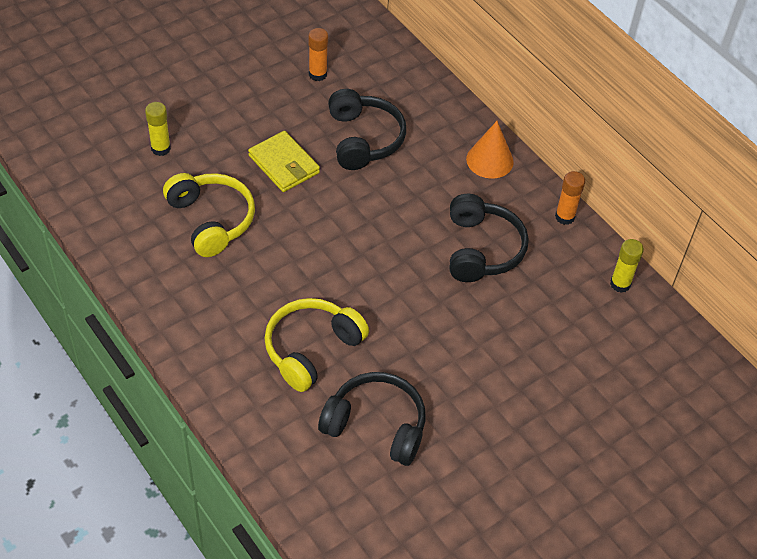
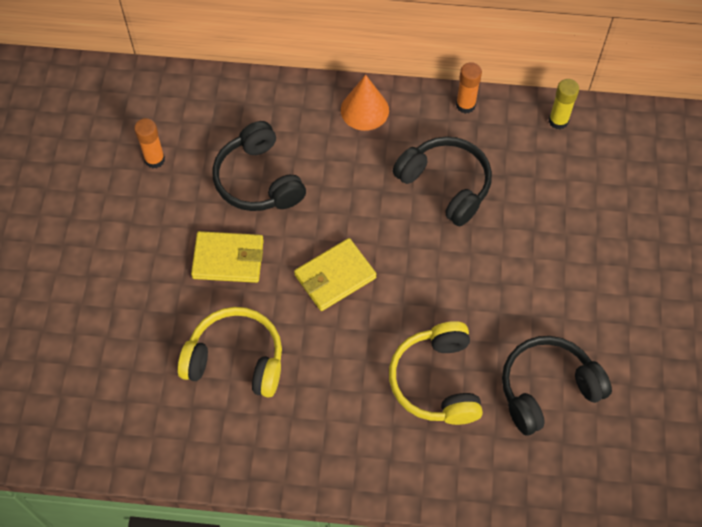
camera: 45 degrees left, 10 degrees up
(161, 148) = (118, 342): yellow glue stick -> none
(334, 233) = (335, 276): none -> yellow wallet
(364, 139) = (258, 180): black headphones -> black headphones turned 150 degrees counterclockwise

